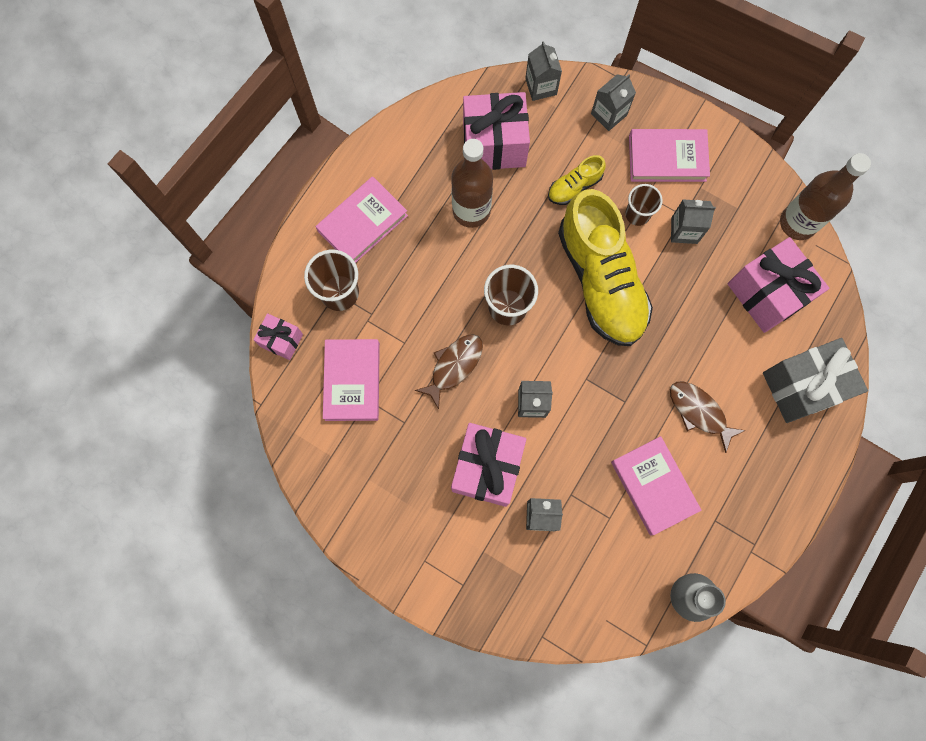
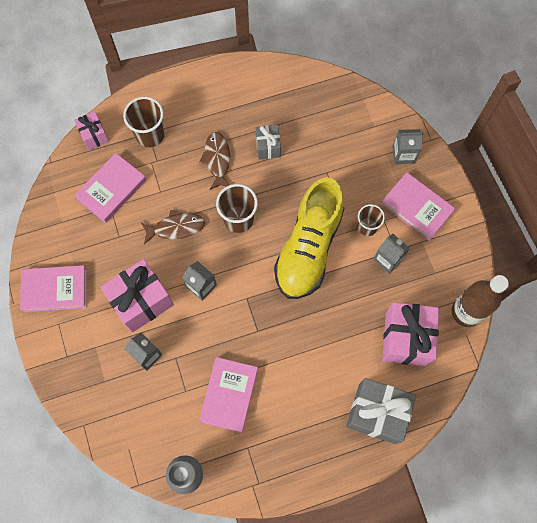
camera: 40 degrees right, 5 degrees down
(363, 223) = (198, 106): pink book -> pink book (55, 290)
(471, 210) = (268, 147): brown bottle -> grey gift
(494, 145) = (316, 119): pink gift -> none
(541, 86) = (376, 107): grey carton -> none
(574, 186) = (343, 180): yellow shoe -> none
(699, 412) = (297, 375): brown fish -> brown fish (217, 160)

